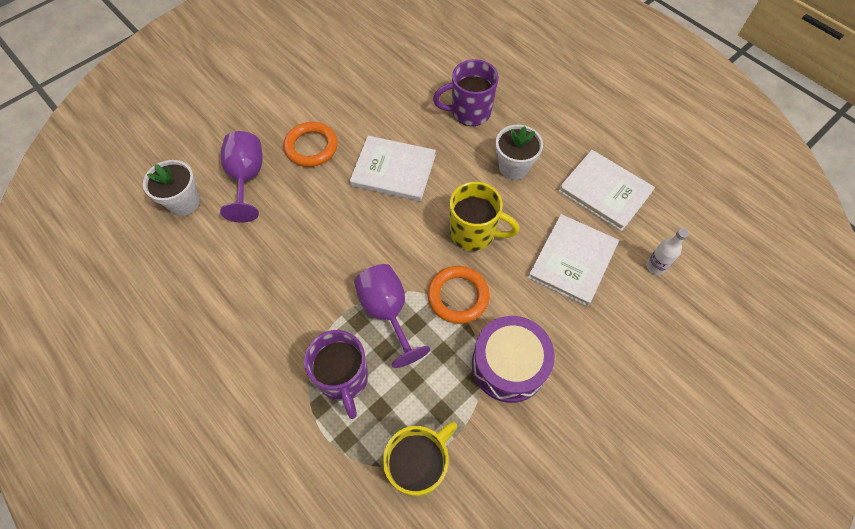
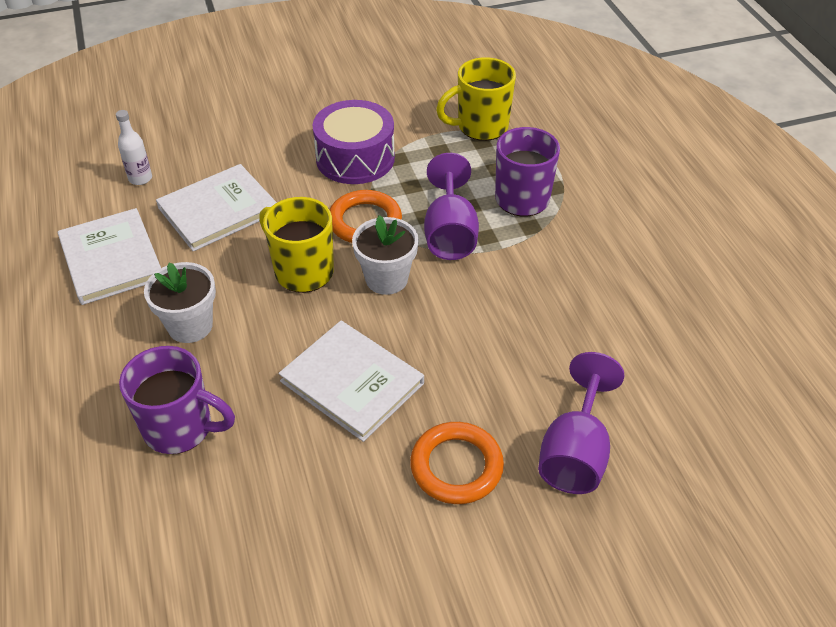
camera: 155 degrees left, 15 degrees down
(184, 202) = (680, 450): white flower pot -> white flower pot (386, 279)

